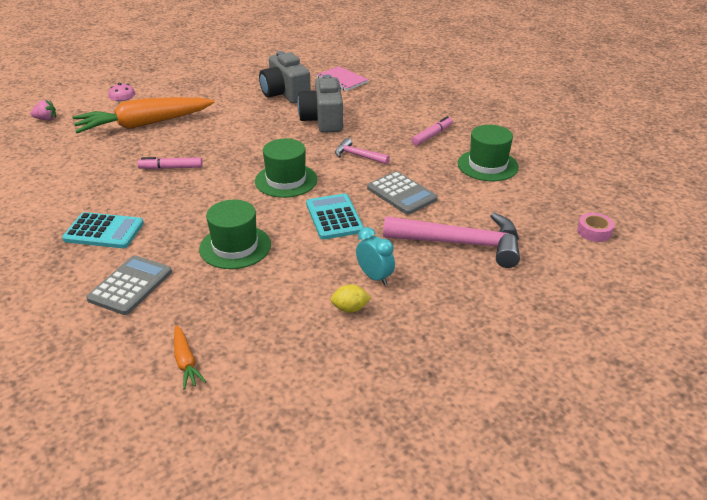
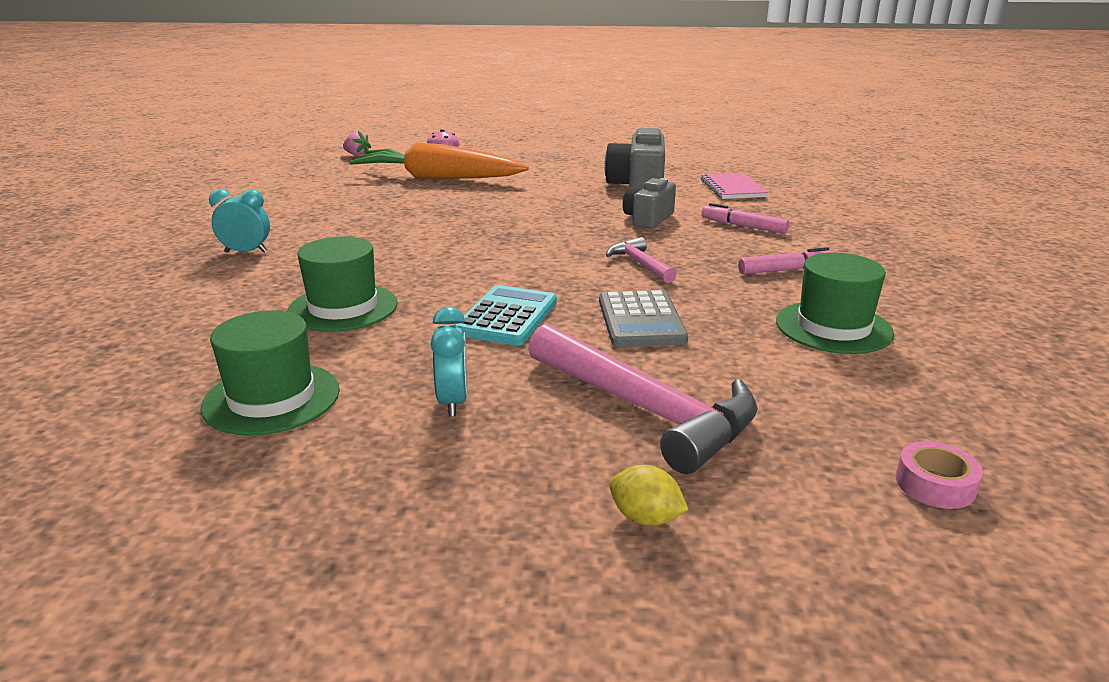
camera: 35 degrees right, 10 degrees down
(104, 231) = (246, 252): turquoise calculator -> turquoise clock
(130, 285) = (182, 306): grey calculator -> none
(171, 168) = (402, 218): pink marker -> pink marker (743, 226)
(186, 362) = (95, 400): orange carrot -> none
(286, 180) = (507, 263): green hat -> green hat (271, 398)
(323, 120) = (648, 219): grey camera -> grey camera, size x0.64
(350, 309) = (361, 426): yellow lemon -> yellow lemon (645, 518)

